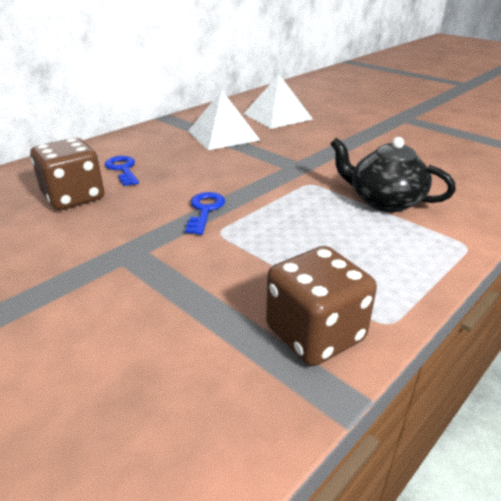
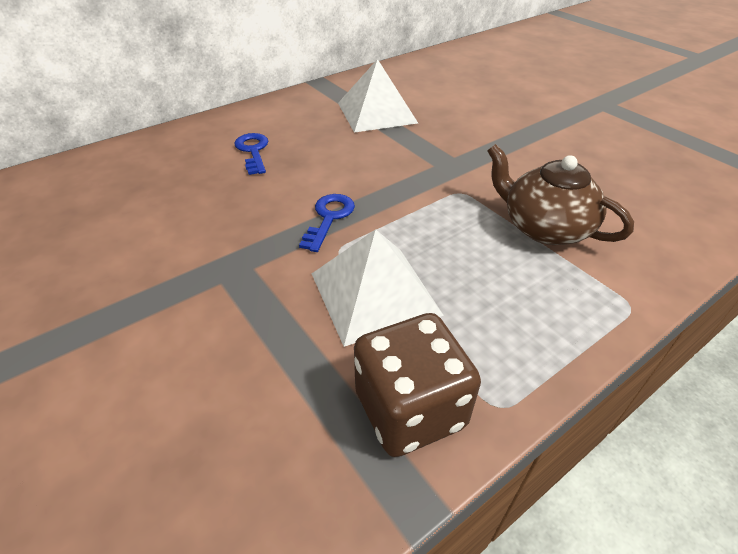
camera: 10 degrees right, 10 degrees up
(74, 197) = (192, 184): brown dice -> none
(277, 116) = (447, 89): white pyramid -> white pyramid (374, 293)
(384, 201) = (544, 227): black teapot -> brown teapot

